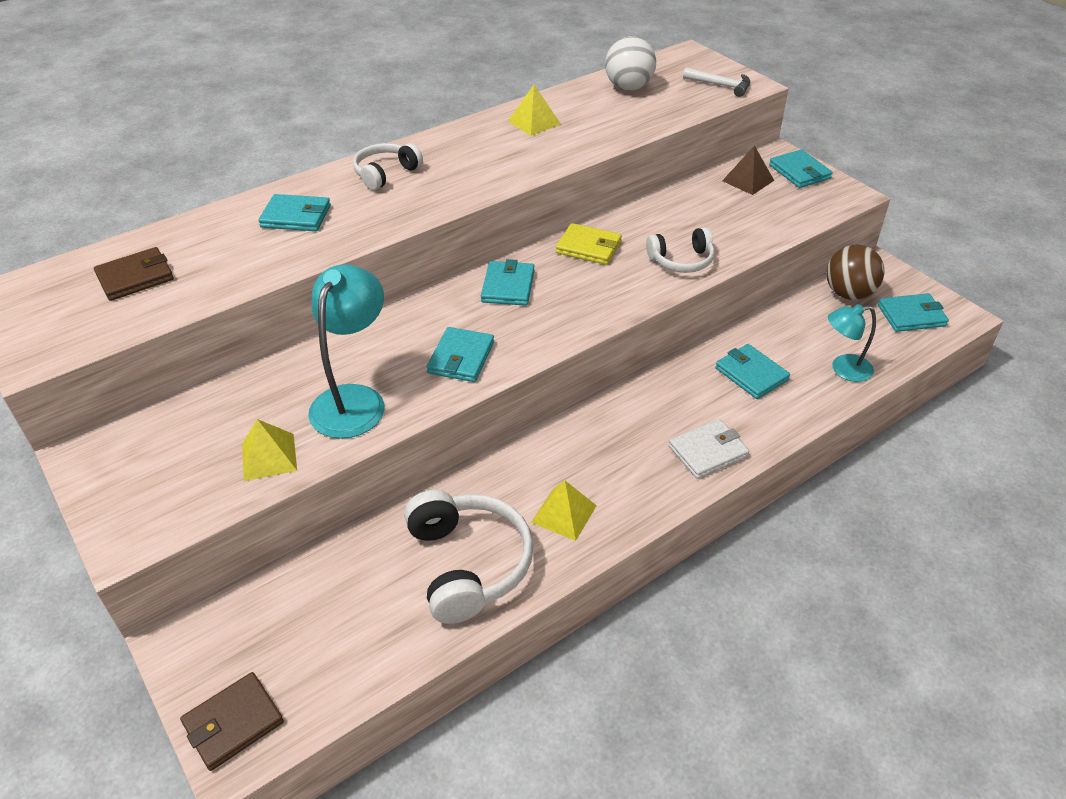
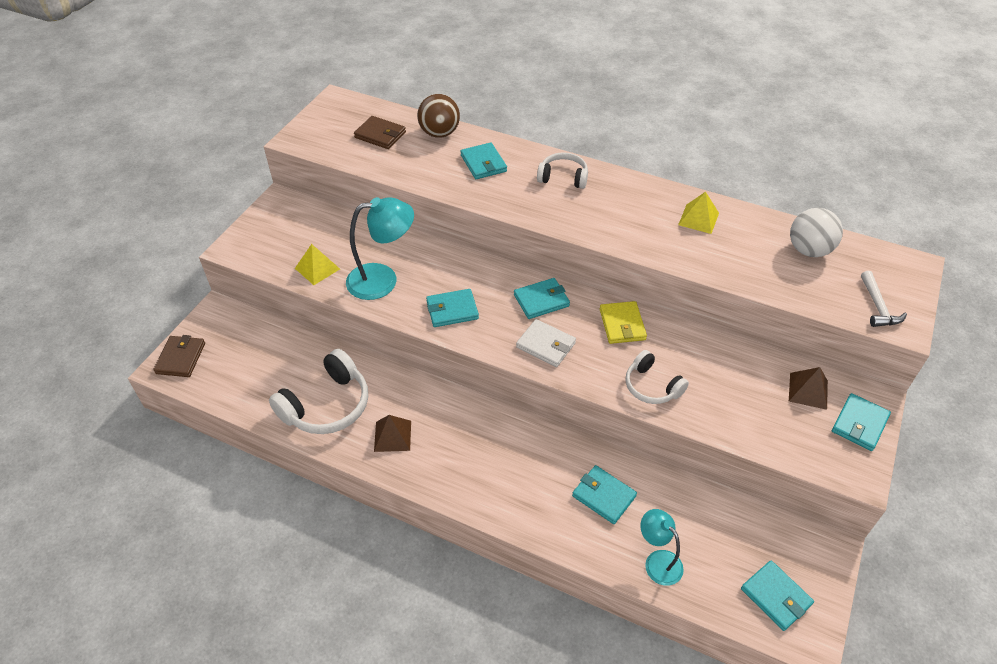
camera: 60 degrees right, 5 degrees up
(233, 723) = (181, 358): brown wallet -> brown wallet turned 75 degrees clockwise
(564, 513) = (392, 436): yellow pyramid -> brown pyramid
(708, 451) = (499, 497): white wallet -> white wallet (545, 345)
(751, 374) = (604, 496): turquoise wallet -> turquoise wallet turned 75 degrees counterclockwise
(848, 294) = (766, 535): brown ball -> brown ball (439, 133)

